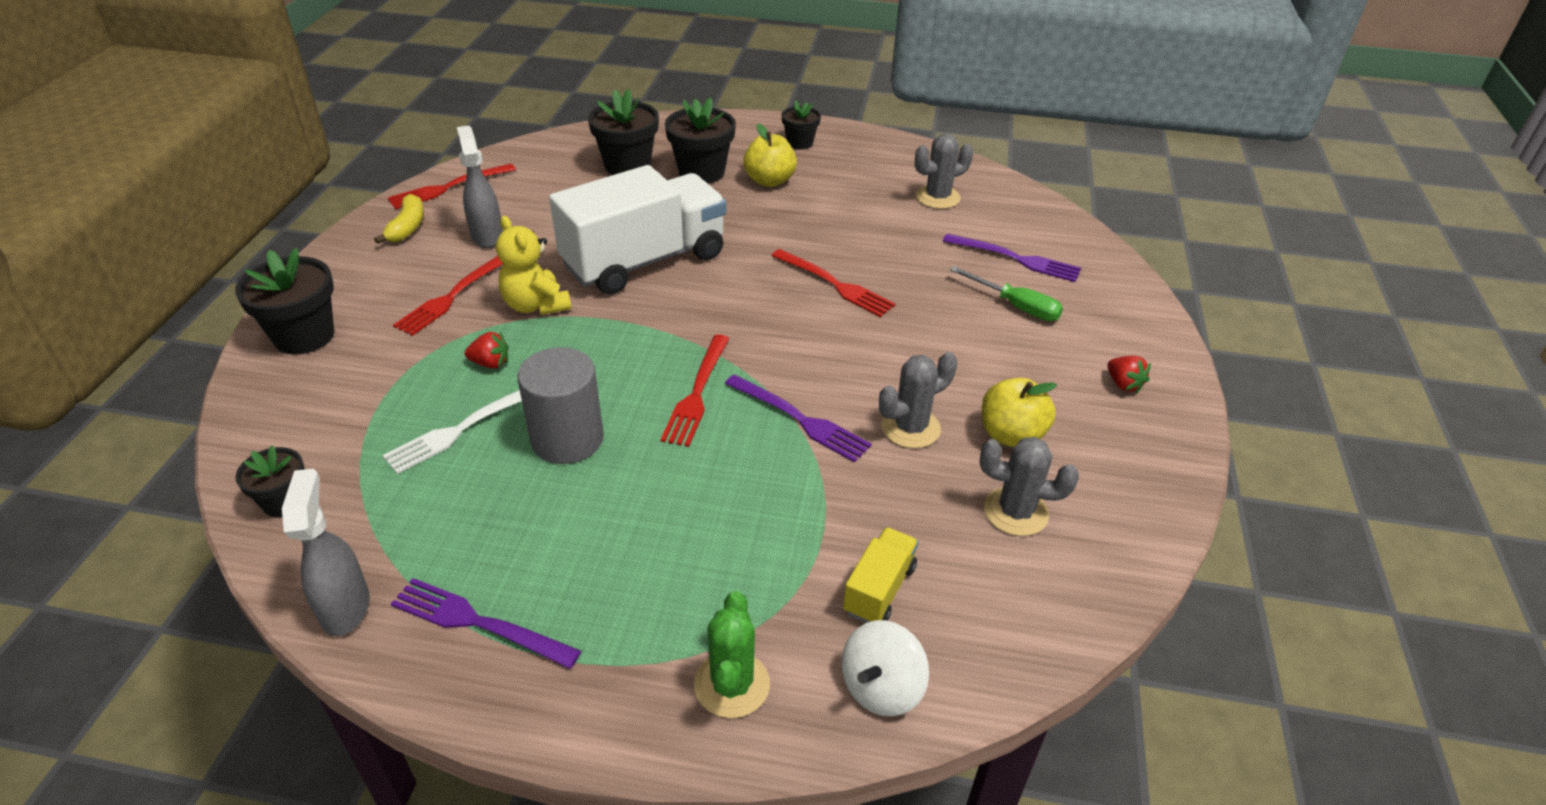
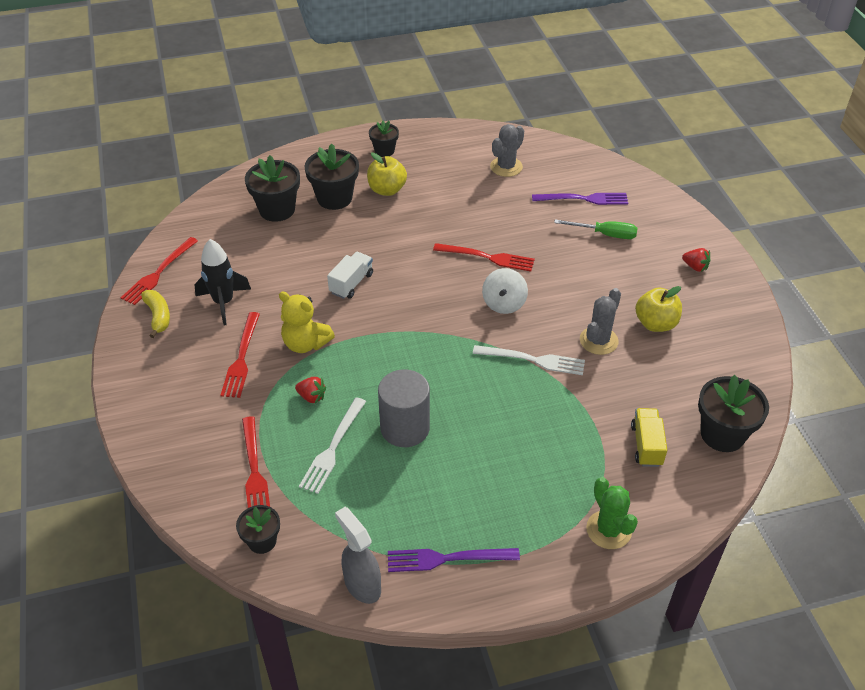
camera: 25 degrees left, 5 degrees up
(304, 336) = (163, 427): black flower pot -> black flower pot (722, 434)
(487, 236) = (224, 302): grey spray bottle -> black rocket
(490, 363) = (311, 397): red strawberry -> red strawberry turned 45 degrees clockwise
(644, 261) = (351, 283): white truck -> white truck, size x0.44
(697, 394) = (460, 367): red fork -> red fork (255, 472)
(801, 420) = (534, 360): purple fork -> white fork
(881, 688) = (683, 498): white spinning top -> white spinning top (504, 303)
(1015, 512) = (686, 370): grey cactus -> none

